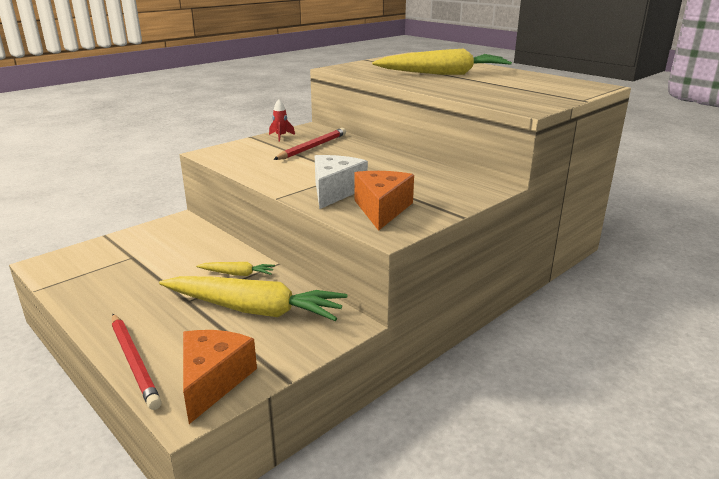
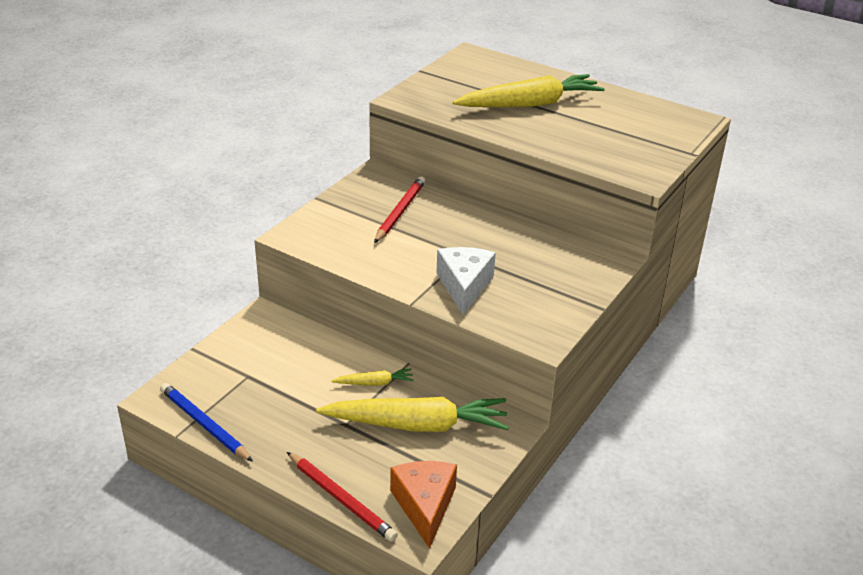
camera: 15 degrees left, 10 degrees up
(64, 286) = (204, 424): none -> blue pencil
(281, 136) = (352, 195): red rocket -> none
(382, 209) = (523, 308): orange cheese -> none

